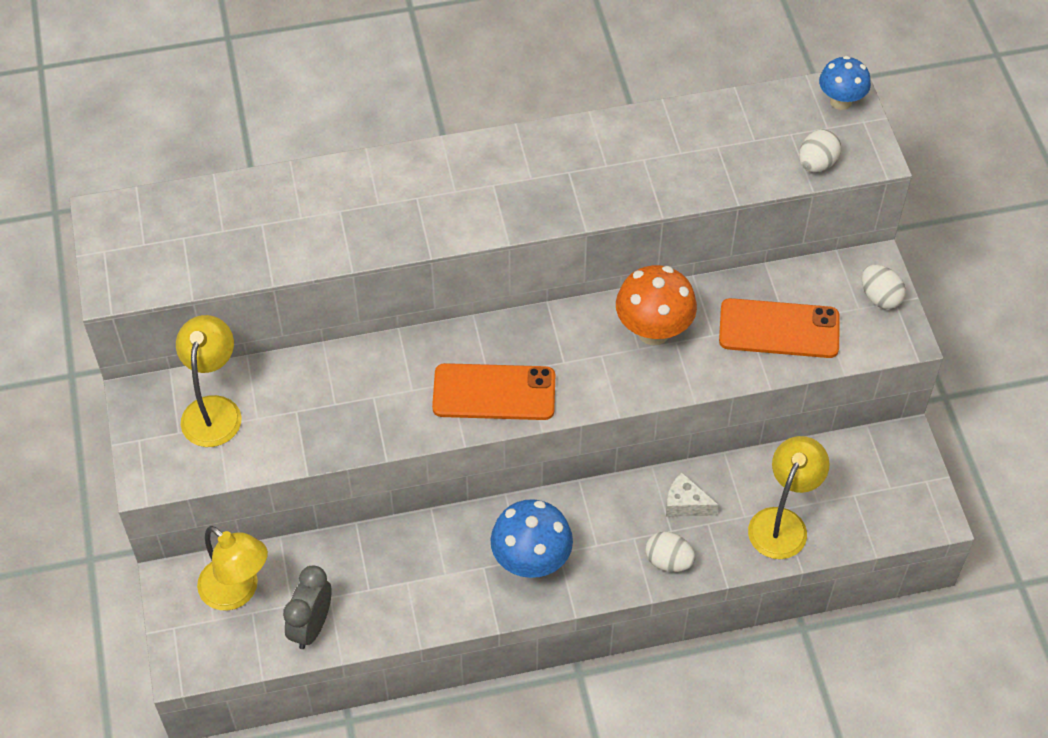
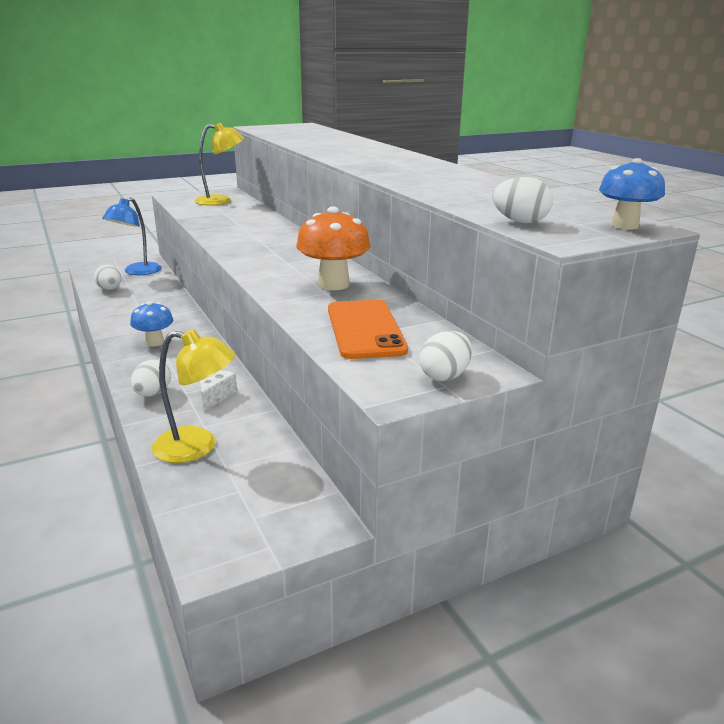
camera: 75 degrees right, 30 degrees down
(237, 592) = (137, 272): yellow lamp -> blue lamp
(311, 626) = (110, 289): grey clock -> white egg
(494, 392) = (251, 248): orange phone -> none
(531, 561) = (155, 342): blue mushroom -> blue mushroom, size x0.65

